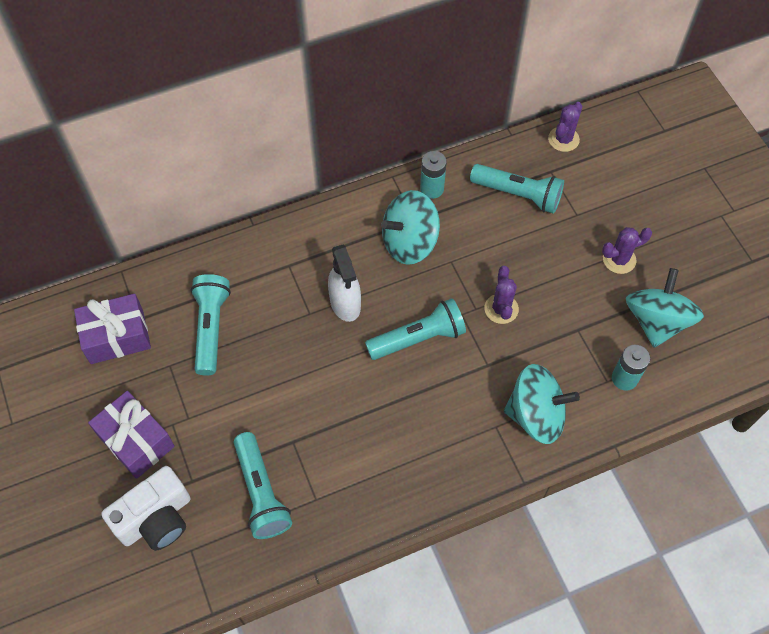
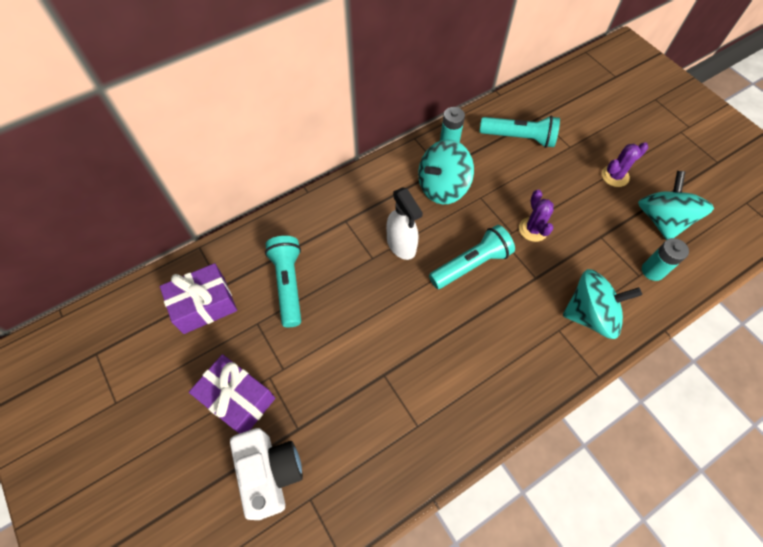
camera: 10 degrees left, 0 degrees up
(156, 518) = (270, 473): white camera -> white camera turned 60 degrees counterclockwise
(261, 493) = (365, 429): turquoise flashlight -> none
(563, 139) = (541, 93): purple cactus -> none

